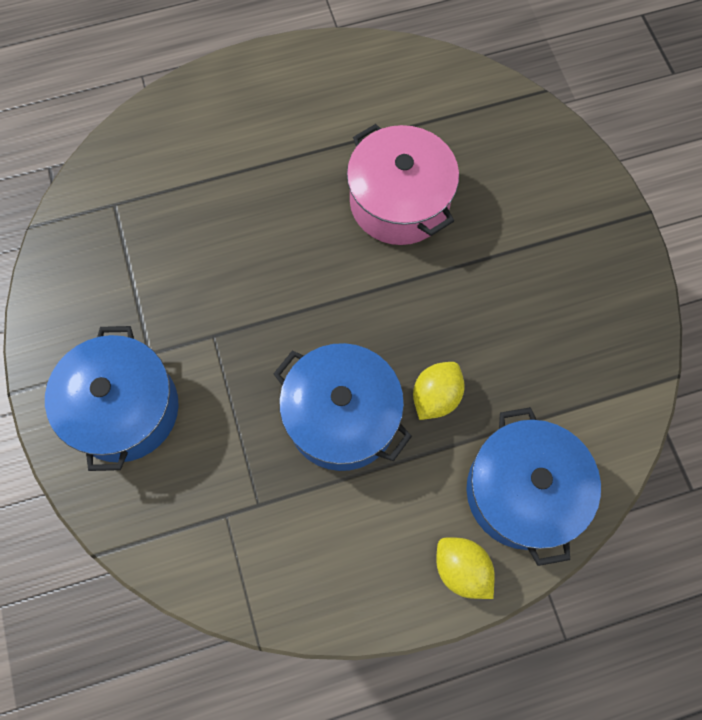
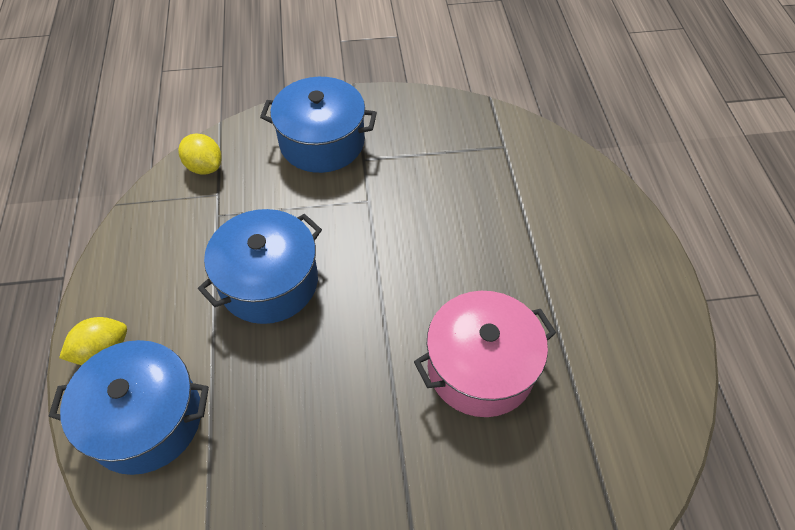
camera: 100 degrees right, 15 degrees down
(435, 396) = (263, 361): yellow lemon -> yellow lemon (204, 167)

